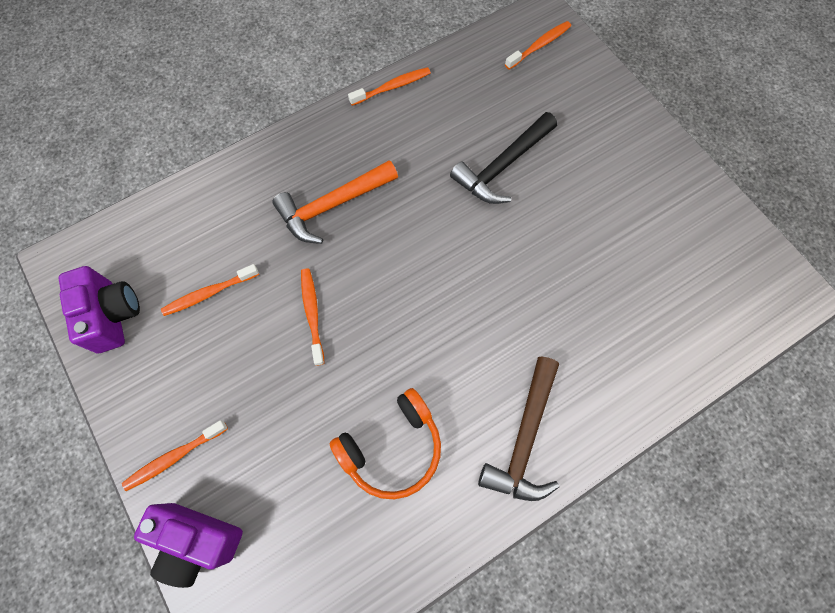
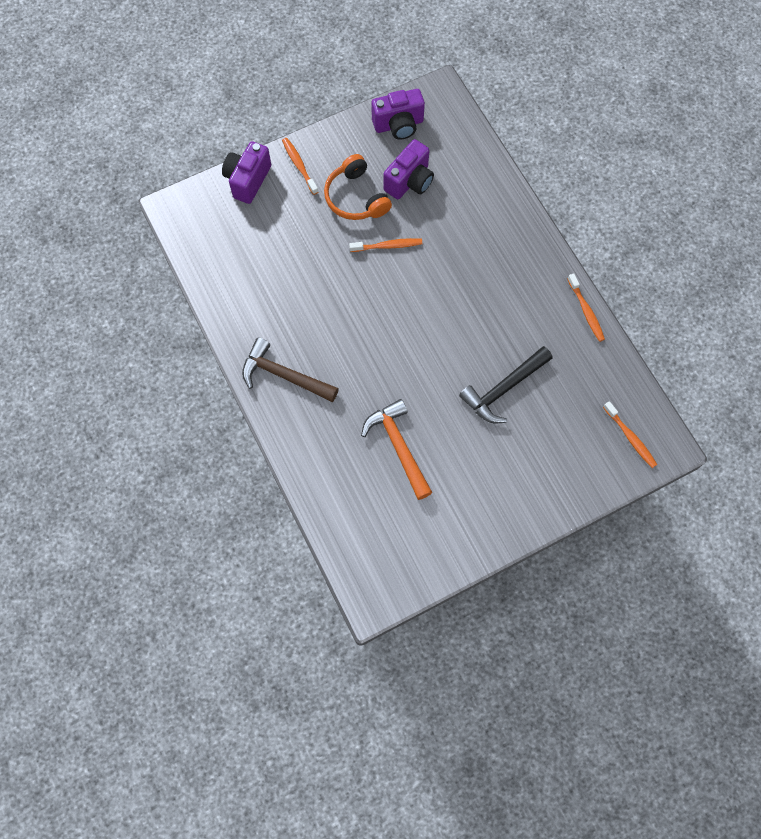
camera: 95 degrees right, 0 degrees up
(209, 293) = (409, 181): orange toothbrush -> purple camera
(332, 206) = (474, 261): orange hammer -> orange hammer (398, 446)
(392, 447) = (288, 291): orange headphones -> orange headphones (356, 197)
(502, 166) = (503, 389): black hammer -> black hammer turned 90 degrees counterclockwise

